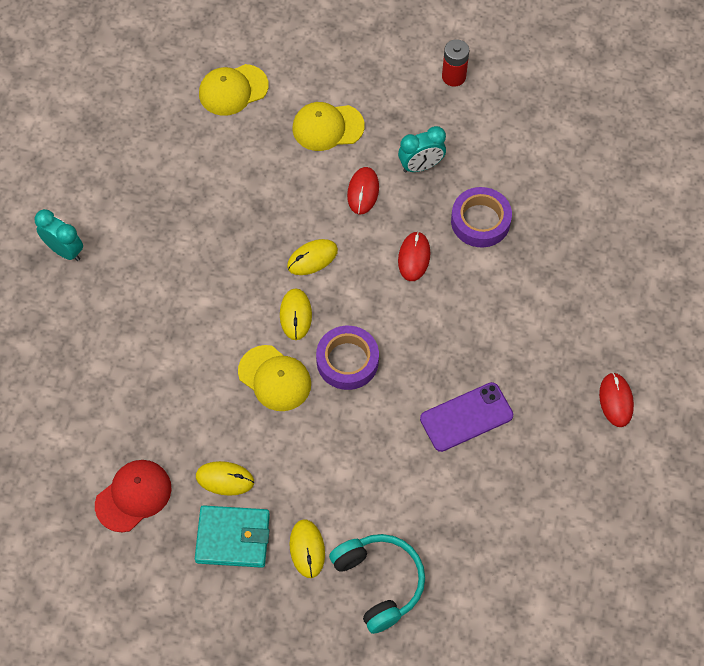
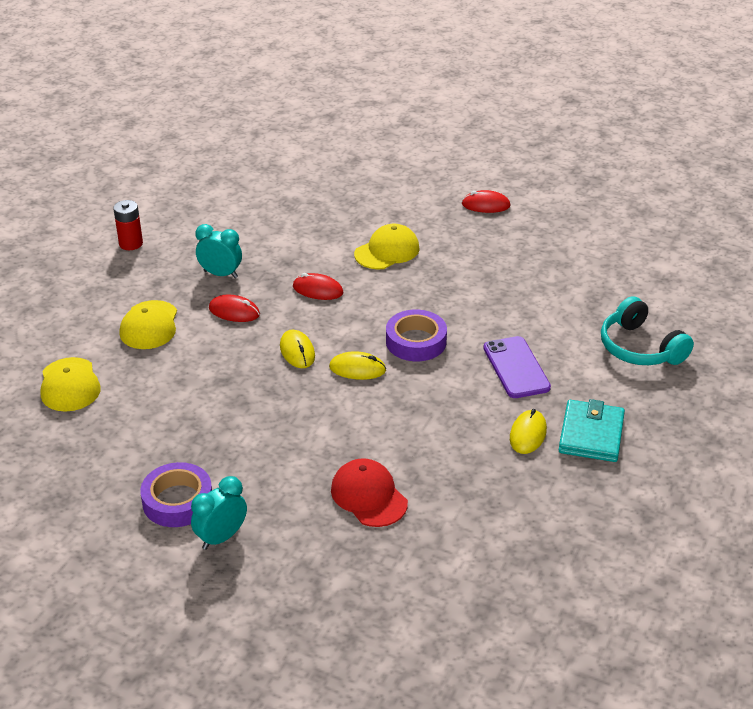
camera: 80 degrees left, 25 degrees down
(133, 496) = (539, 503): red cap -> red cap (368, 496)
(275, 378) = (424, 390): yellow cap -> yellow cap (387, 251)
(307, 549) = (605, 387): yellow mouse -> none
(379, 582) = (640, 348): turquoise headphones -> turquoise headphones turned 105 degrees counterclockwise
(421, 166) = (221, 274): turquoise clock -> turquoise clock turned 60 degrees counterclockwise
(466, 417) = (487, 280): purple phone -> purple phone (516, 368)
(480, 221) = (293, 248): purple tape -> purple tape (177, 501)

